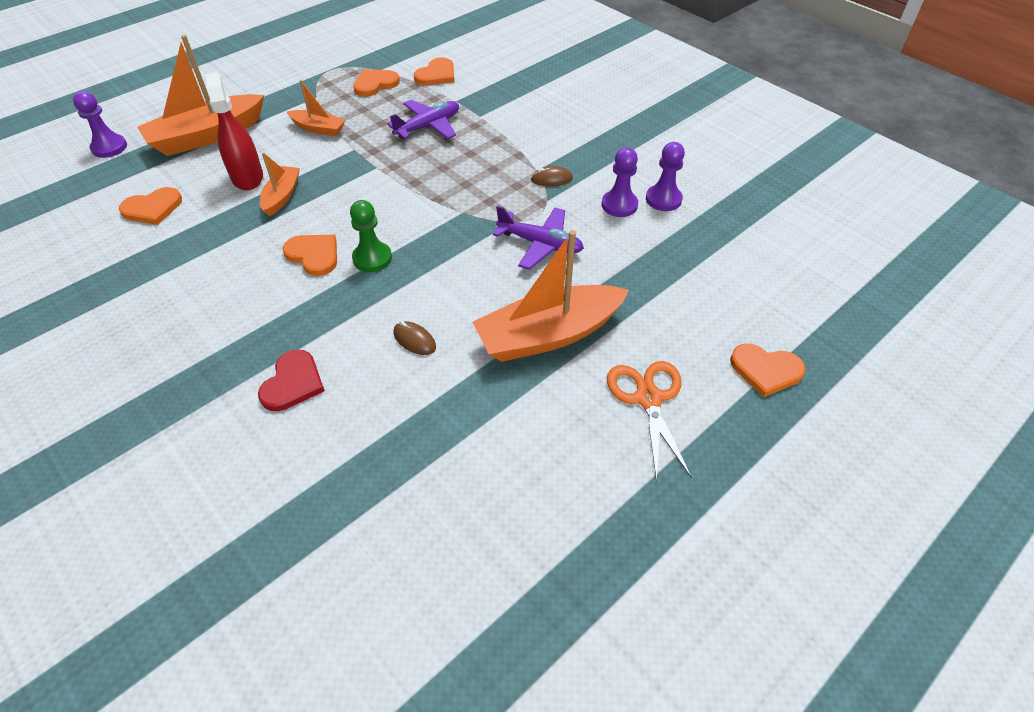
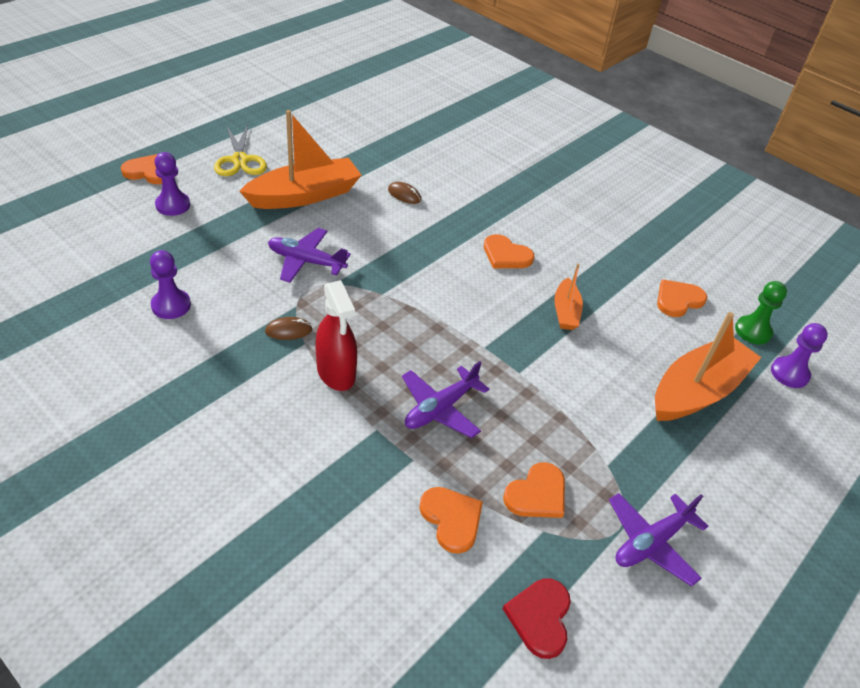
camera: 170 degrees right, 5 degrees down
(247, 177) = (614, 334): red spray bottle -> red spray bottle (336, 372)
(293, 383) = (479, 174): red heart -> red heart (540, 617)
(312, 64) = (651, 542): none -> purple plane
(318, 128) = (575, 404): orange boat -> none
(372, 258) = (455, 251): green pawn -> green pawn (753, 331)
(436, 75) = (451, 519): orange heart -> orange heart turned 120 degrees clockwise
(619, 205) = (221, 299): purple pawn -> purple pawn (173, 205)
(648, 398) = (240, 160): orange scissors -> yellow scissors

